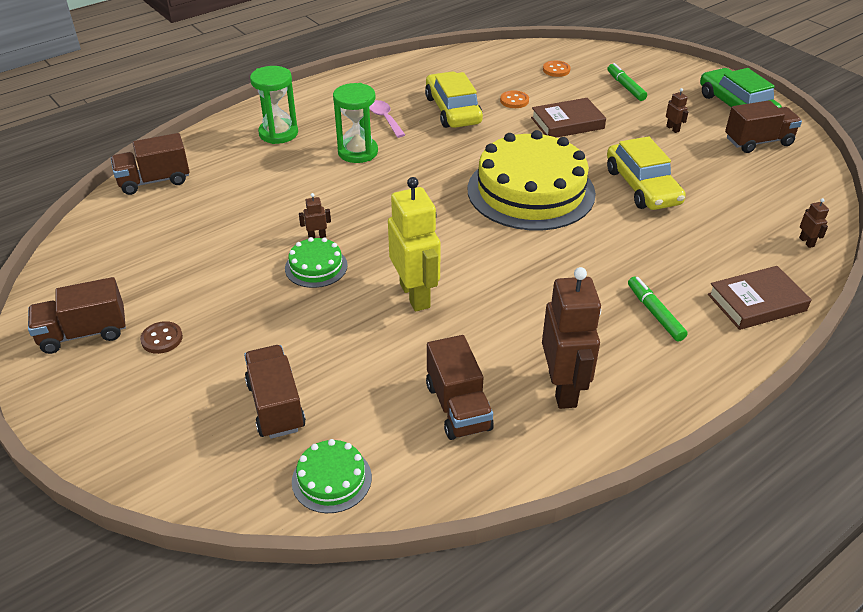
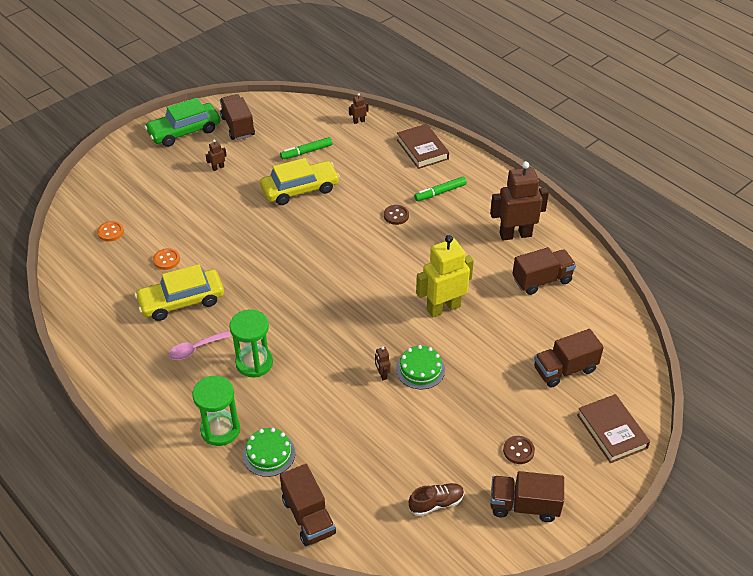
camera: 95 degrees left, 5 degrees up
(83, 333) = (524, 505): brown truck -> brown truck turned 120 degrees clockwise
(124, 264) = (436, 503): none -> brown shoe
(331, 479) = (612, 333): green cake -> green cake (269, 454)
(531, 191) = (309, 249): yellow cake -> none
(567, 123) = (207, 226): brown book -> brown book (611, 431)
(598, 265) = (396, 215): none -> brown button
(625, 87) = (147, 189): green marker -> green marker (306, 152)

